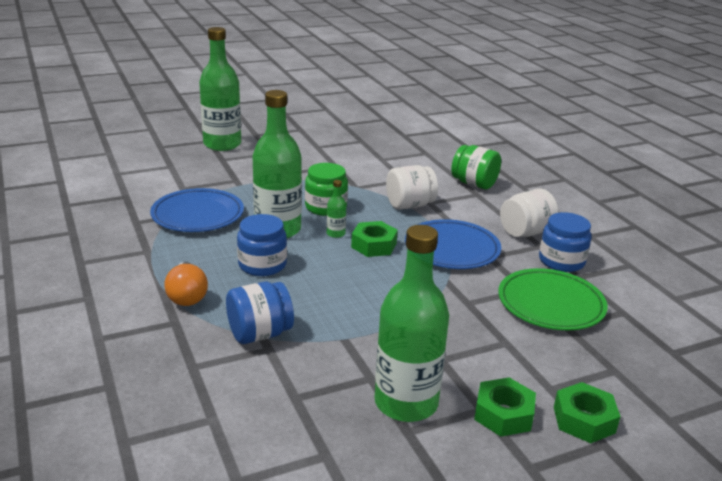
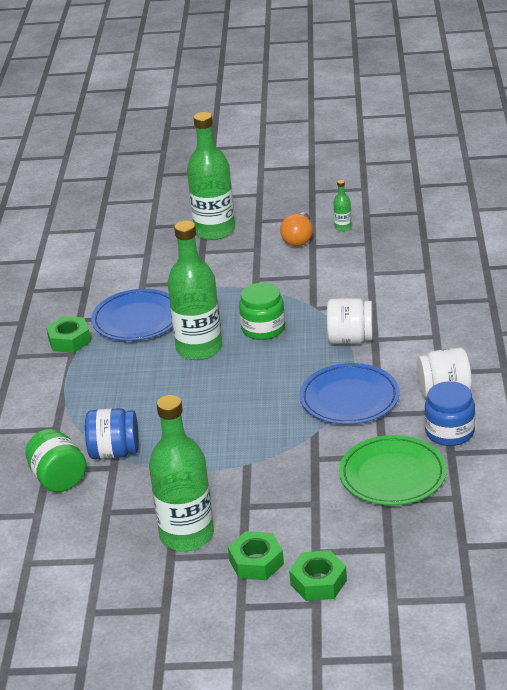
camera: 30 degrees right, 5 degrees up
(187, 296) = (79, 405): orange light bulb -> orange light bulb (298, 239)
(262, 265) = (160, 385): blue jar -> none
(335, 233) = (250, 362): green bottle -> green bottle (343, 227)
(374, 245) = (276, 381): green nut -> green nut (69, 340)
(474, 184) = (445, 321): green jar -> green jar (58, 479)

